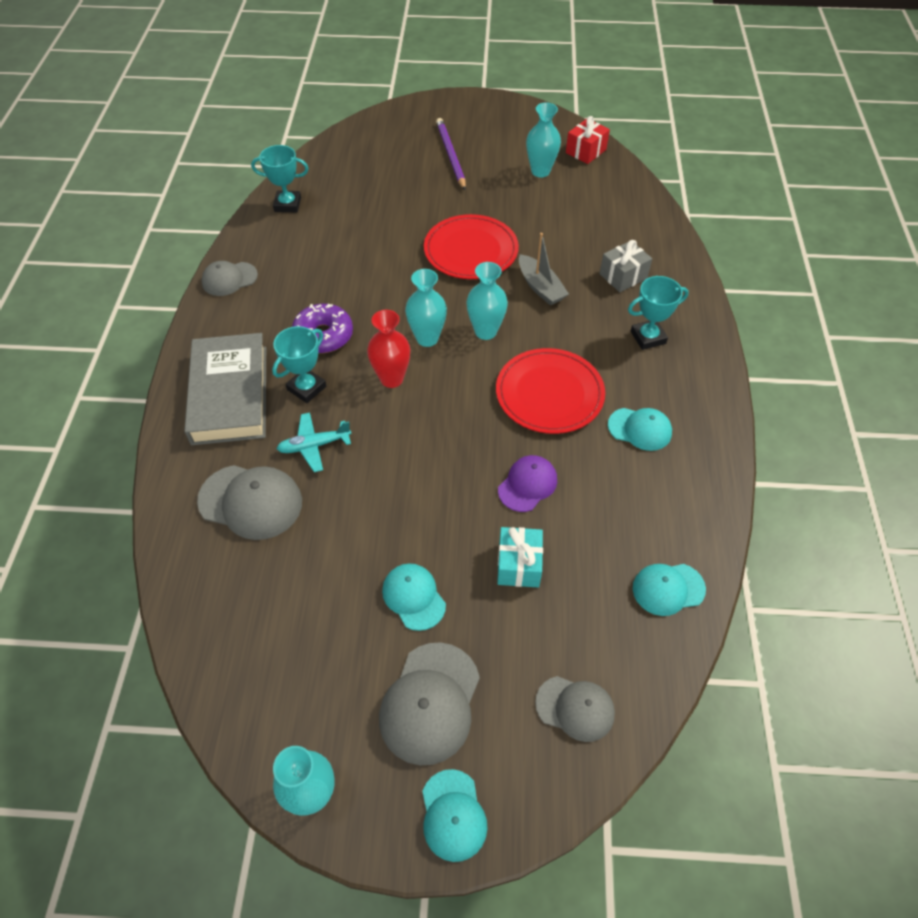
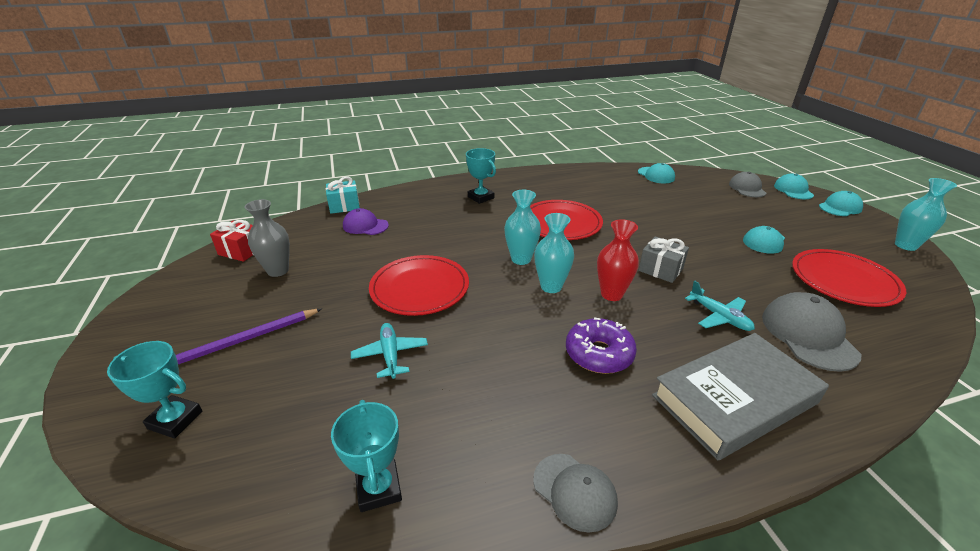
camera: 110 degrees left, 20 degrees down
(295, 617) = (844, 280): none -> red plate
(306, 388) = (670, 343): turquoise trophy -> turquoise trophy (175, 420)
(393, 222) = (390, 355): none -> turquoise plane
(430, 703) = (807, 223): grey cap -> none
(518, 565) = (697, 213): turquoise gift -> turquoise gift (344, 206)
(527, 484) = (641, 219): purple cap -> purple cap (365, 226)
(540, 171) = (278, 271): turquoise vase -> grey vase
(540, 287) = (452, 243): grey boat -> none
(623, 276) = (421, 212): grey gift -> grey gift (660, 269)
(640, 429) = (561, 192): turquoise cap -> turquoise cap (793, 190)

